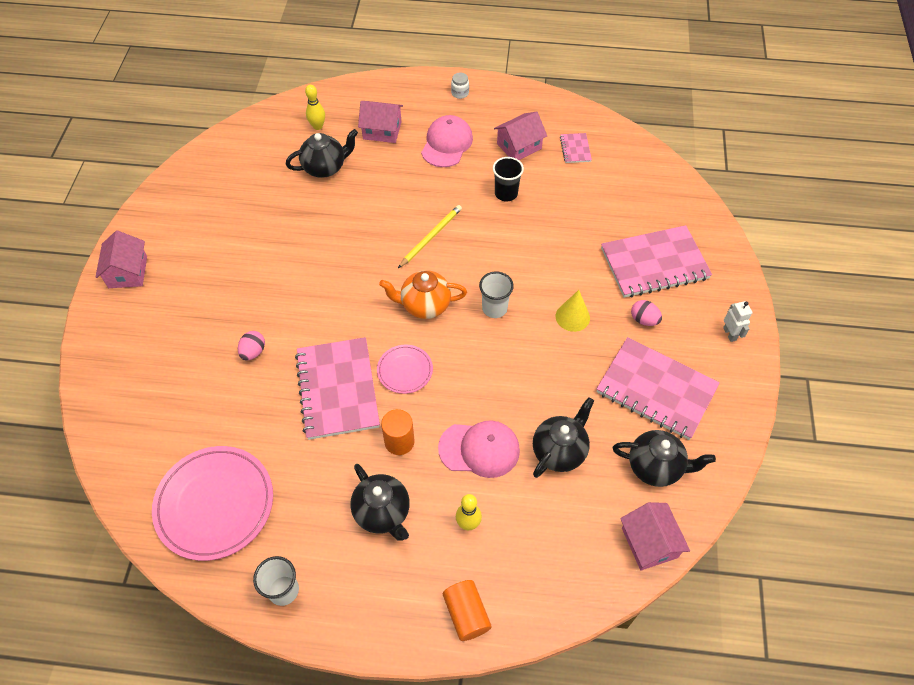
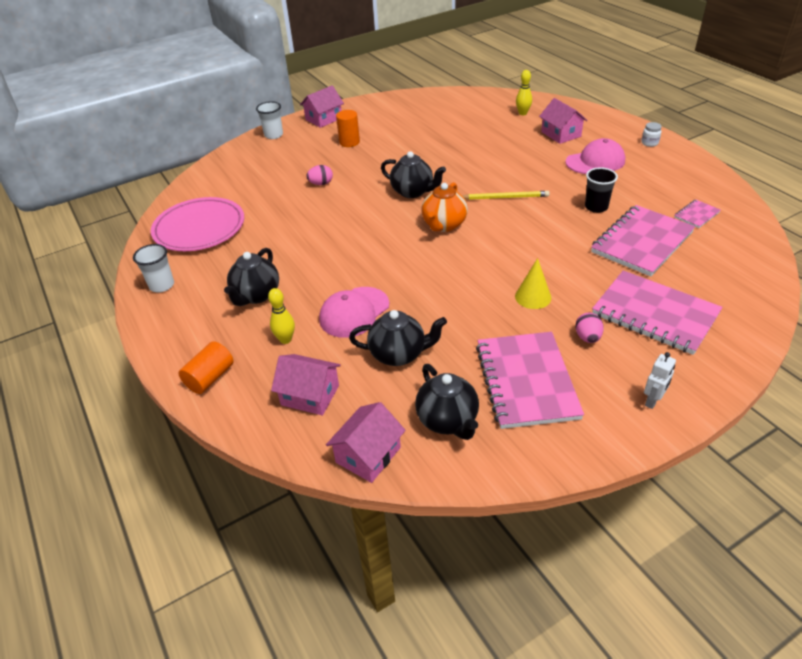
camera: 55 degrees right, 15 degrees down
(325, 168) = (495, 132): black teapot -> black teapot (413, 192)
(337, 389) = (331, 227): pink notebook -> pink notebook (641, 242)
(399, 441) = (319, 273): orange cylinder -> orange cylinder (349, 142)
(405, 370) = (379, 245): pink plate -> none
(424, 305) = (444, 225): orange teapot -> orange teapot turned 120 degrees counterclockwise
(479, 449) = (354, 312): pink cap -> pink cap turned 75 degrees clockwise
(494, 308) = (485, 255): white cup -> white cup (273, 135)
(519, 146) = (650, 190): pink house -> pink house (310, 395)

